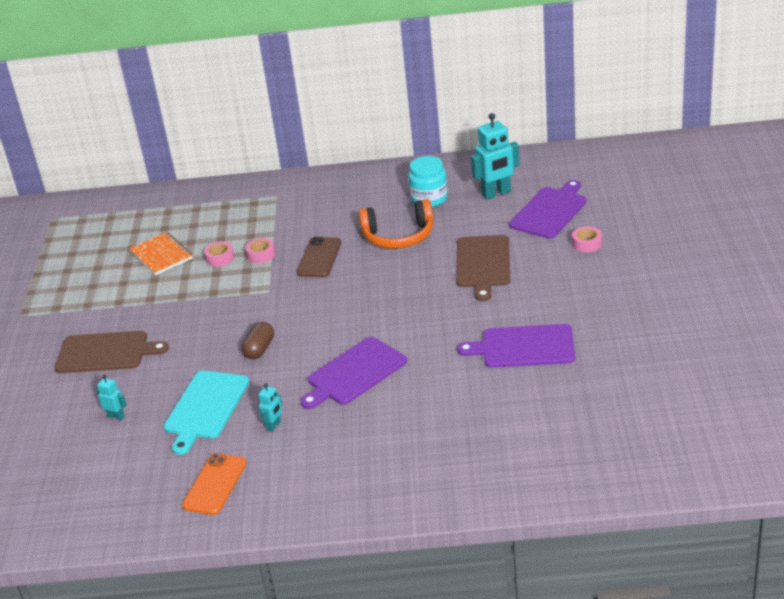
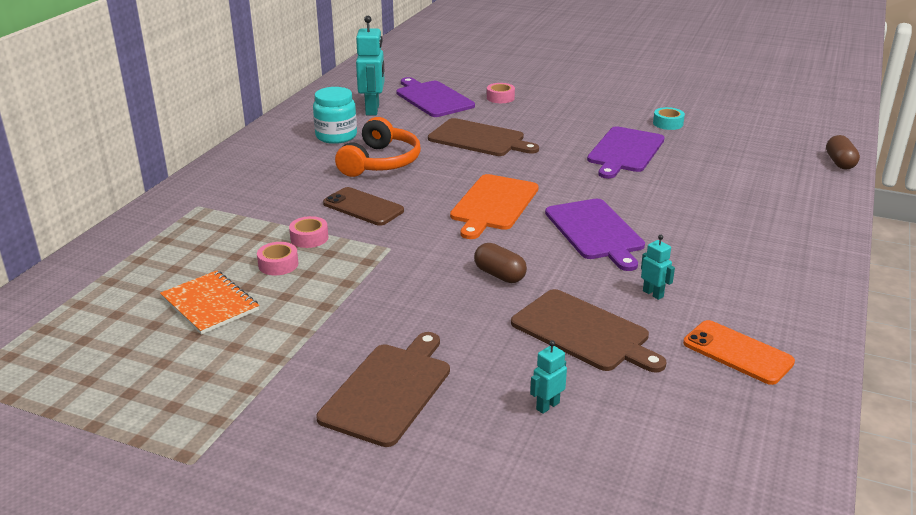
camera: 70 degrees left, 5 degrees down
(161, 255) = (210, 304): orange notebook -> orange notebook turned 60 degrees clockwise
(206, 407) = (584, 332): turquoise cutting board -> brown cutting board
(365, 311) = (493, 204): none -> orange cutting board
(614, 487) = (839, 163): none -> brown capsule
(616, 355) = (668, 123): none -> turquoise tape

